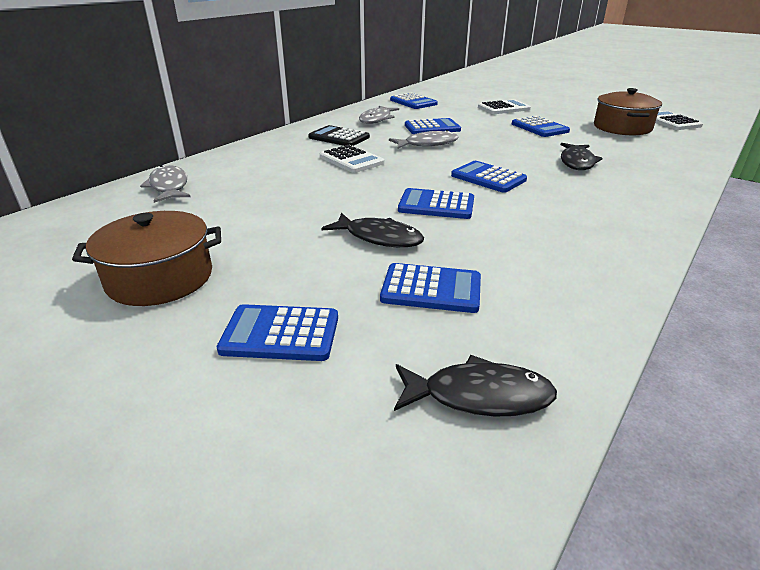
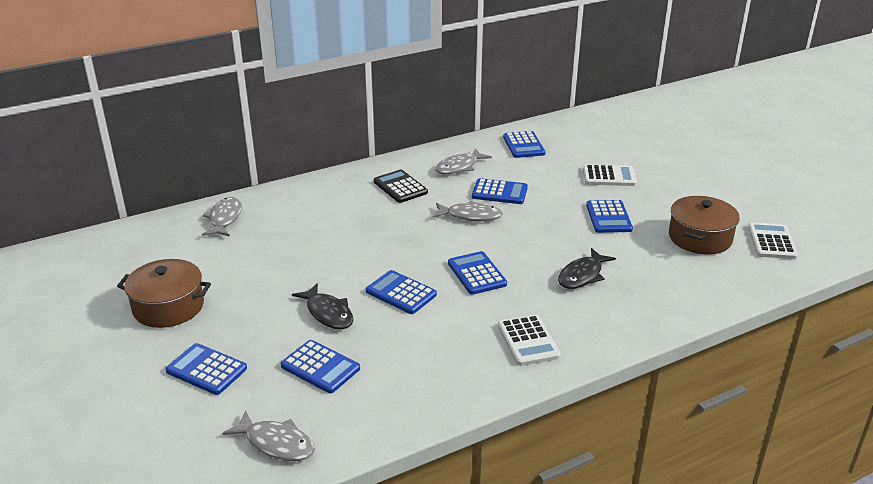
camera: 25 degrees right, 0 degrees up
(351, 160) = (384, 221): white calculator -> white calculator (528, 341)
(479, 396) = (276, 443): black fish -> grey fish

